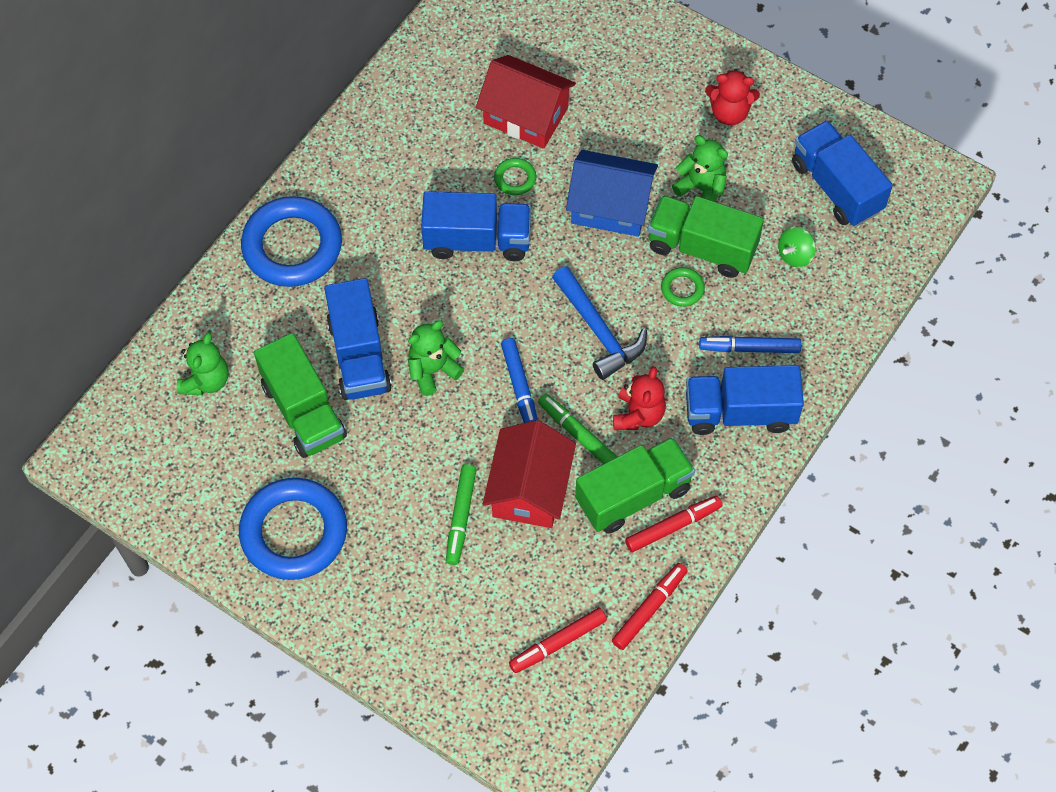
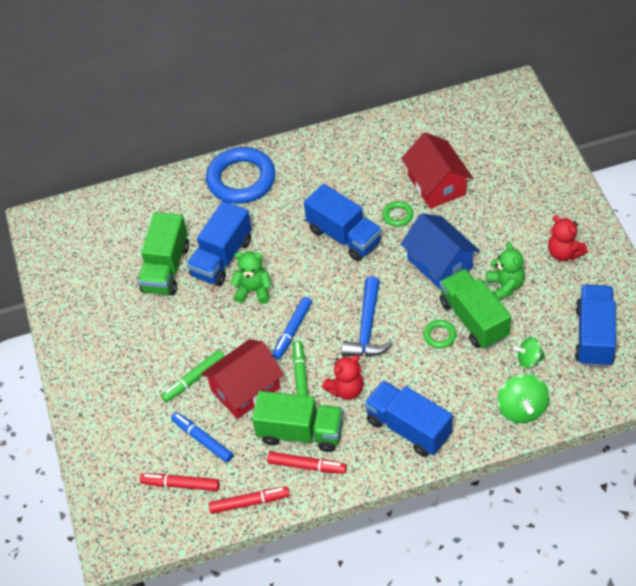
camera: 45 degrees right, 10 degrees down
(206, 380) = (132, 221): green teddy bear -> none
(294, 532) = (101, 328): blue ring -> none
(749, 348) = (449, 395): blue marker -> blue marker (202, 440)
(833, 314) = (522, 409): none -> green spinning top

